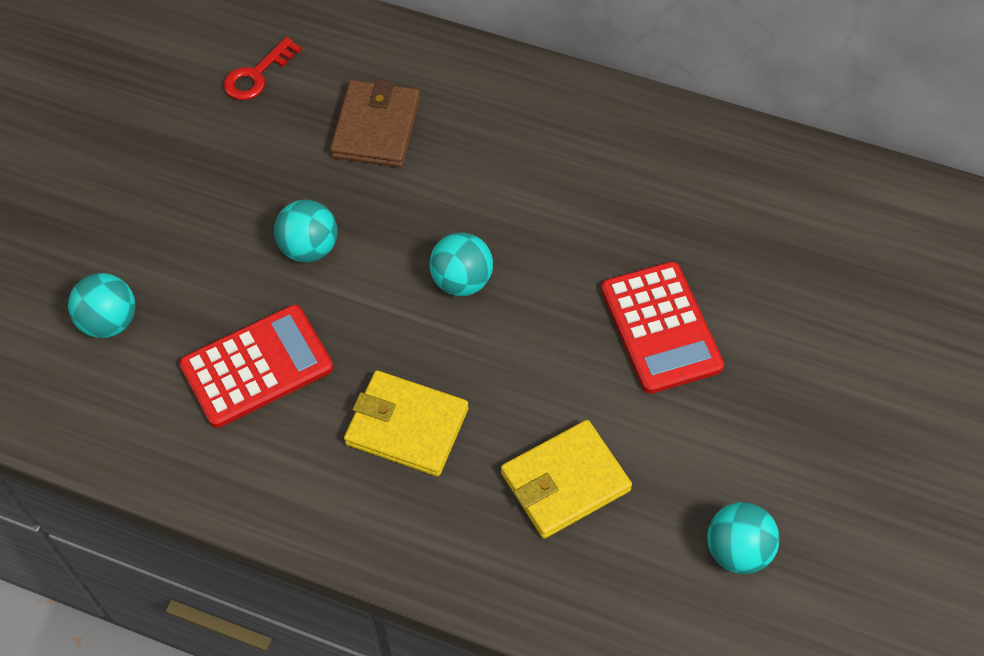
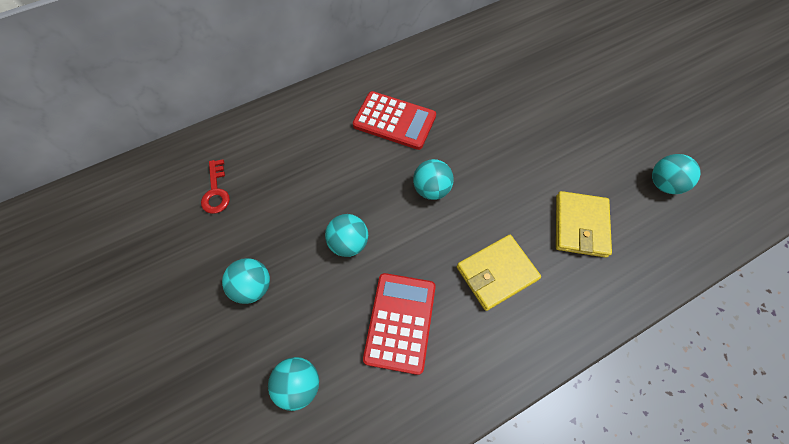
camera: 50 degrees left, 5 degrees up
(178, 199) = (253, 287): none -> turquoise ball
(376, 128) = (306, 162): brown wallet -> none
(660, 328) = (525, 131): red calculator -> red calculator (394, 121)

